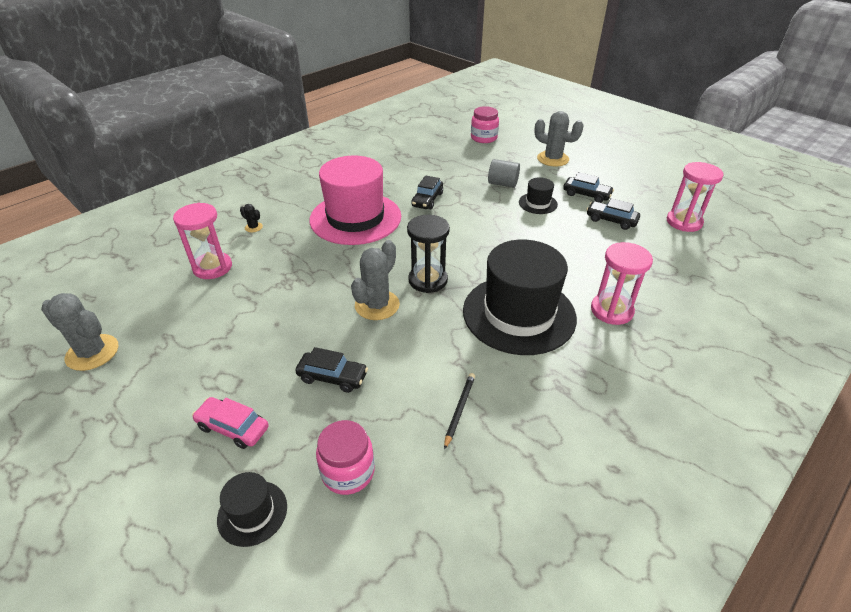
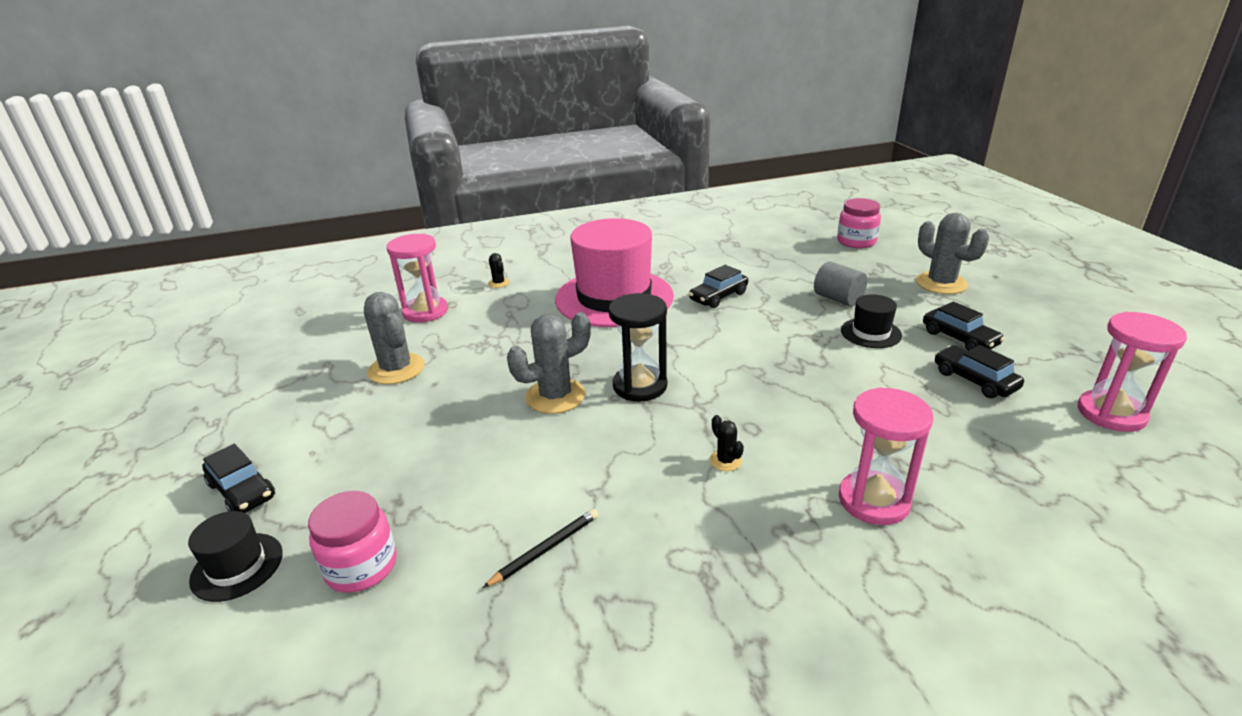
camera: 30 degrees right, 10 degrees down
(92, 352) = (256, 360): grey cactus -> grey cactus (396, 369)
(233, 427) = (300, 472): pink car -> none
(332, 377) = (439, 457): black car -> black car (242, 491)
(519, 314) = (725, 461): black hat -> black cactus

